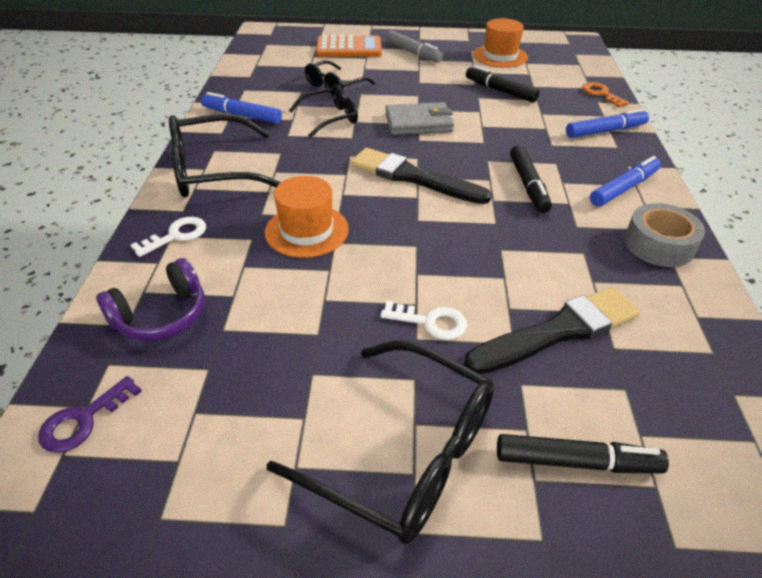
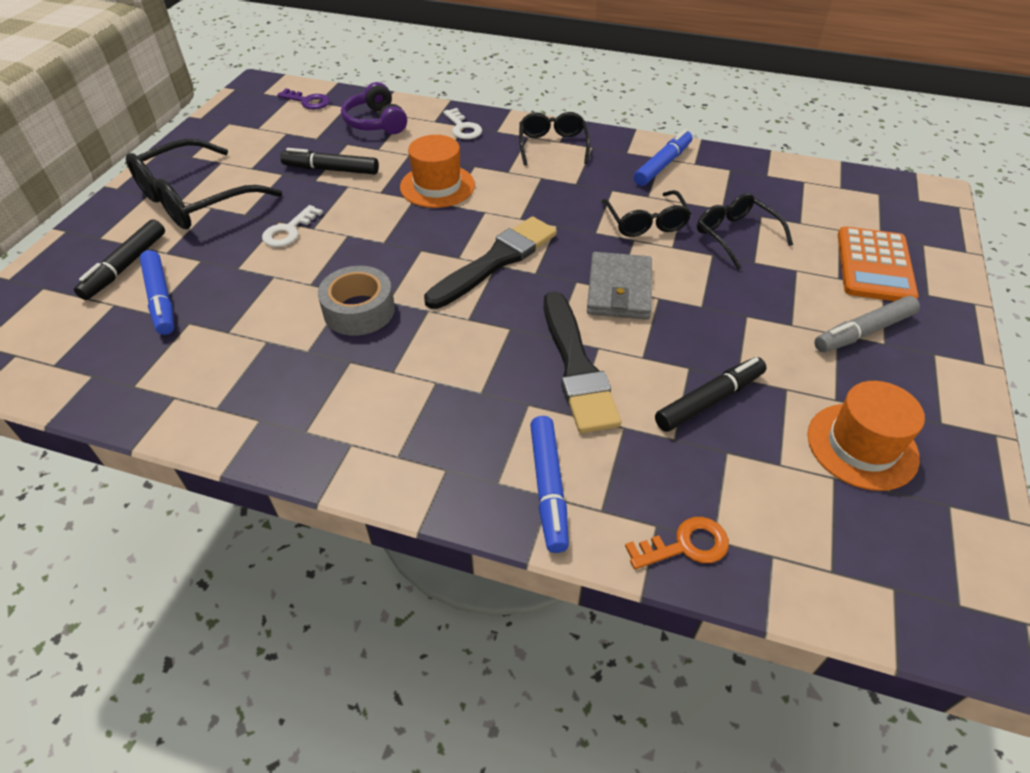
camera: 105 degrees right, 5 degrees up
(83, 420) = (308, 101): purple key -> purple key turned 150 degrees clockwise
(213, 171) = (552, 145): black glasses -> black glasses, size x0.60
(528, 184) = (444, 347): black marker -> black marker (332, 170)
(558, 331) = (229, 296): black brush -> black brush (576, 366)
(623, 188) = (395, 437): blue marker -> blue marker (161, 298)
(658, 245) = (280, 419): grey tape -> grey tape (359, 310)

